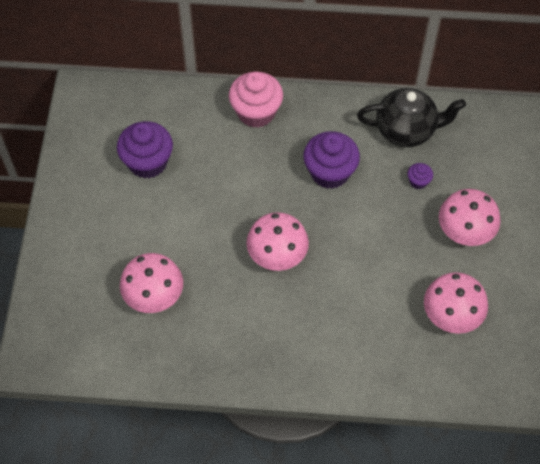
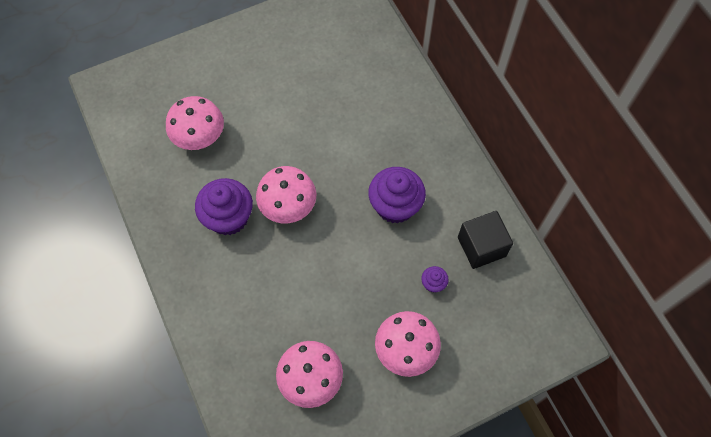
camera: 60 degrees right, 5 degrees up
(148, 162) = (317, 68): purple cupcake -> purple cupcake (228, 217)
(256, 112) = (417, 118): pink cupcake -> none
(406, 130) = (481, 247): black teapot -> black cube

